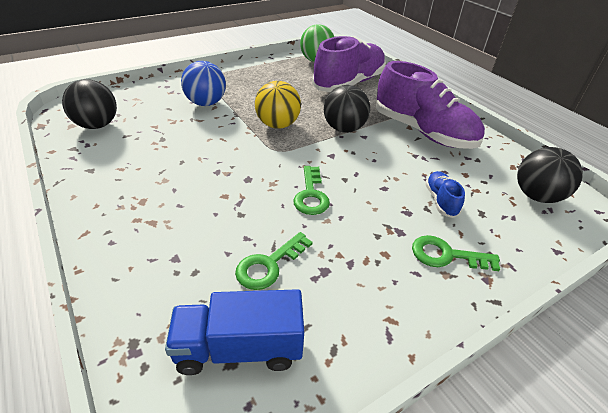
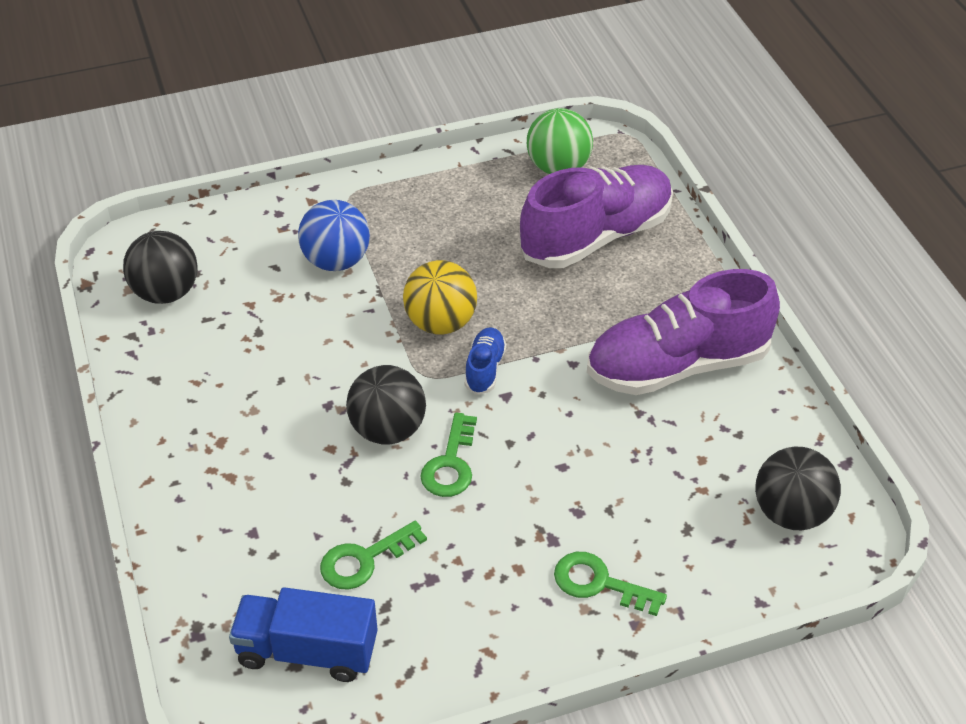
camera: 15 degrees right, 5 degrees up
(344, 129) = (546, 344): black ball -> black ball (388, 430)
(423, 132) = (677, 366): purple shoe -> purple shoe turned 105 degrees clockwise
(440, 201) = (636, 500): blue shoe -> blue shoe (485, 369)

